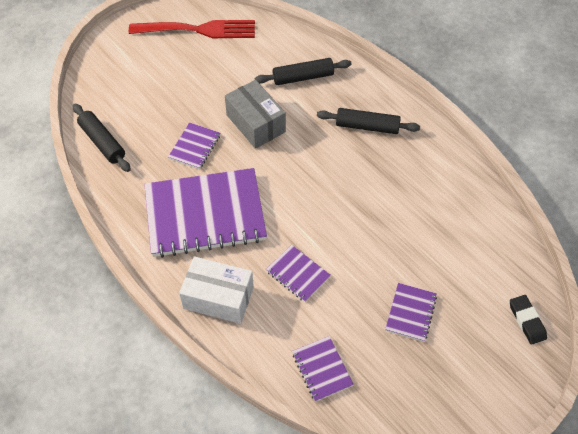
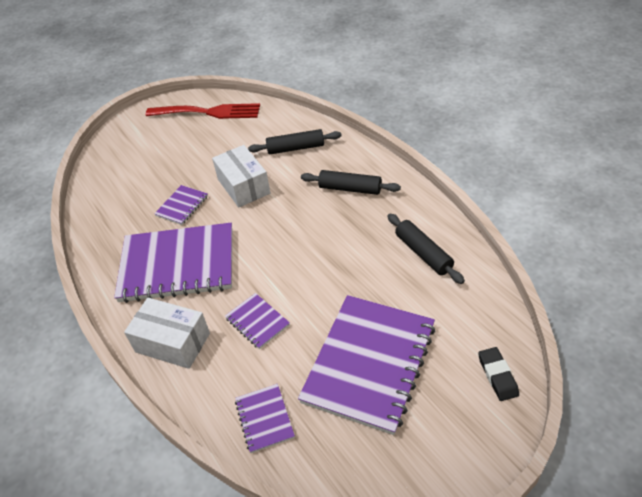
camera: 10 degrees right, 10 degrees down
(102, 142) = (99, 202): black rolling pin -> black rolling pin (423, 253)
(256, 123) = (243, 186): grey box -> white box
(410, 313) = (369, 363): purple notebook -> purple notebook, size x2.24

